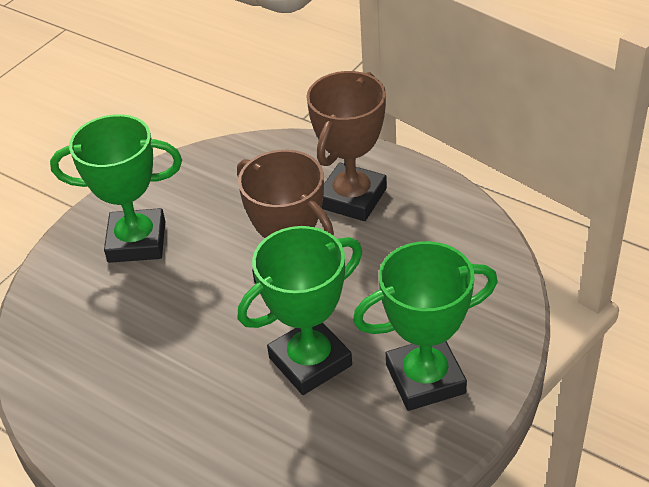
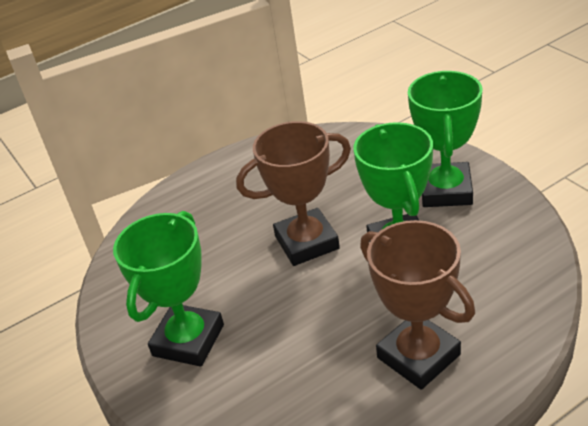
camera: 65 degrees left, 5 degrees down
(352, 198) = (236, 194): brown trophy -> brown trophy (418, 356)

